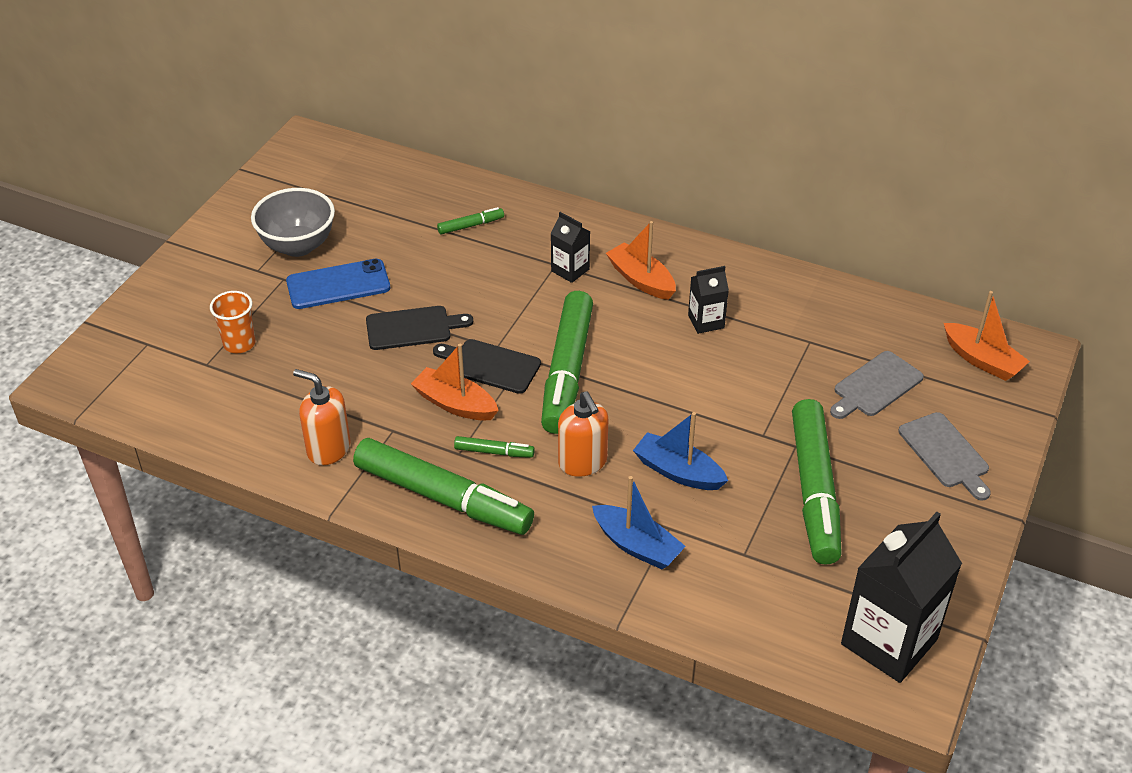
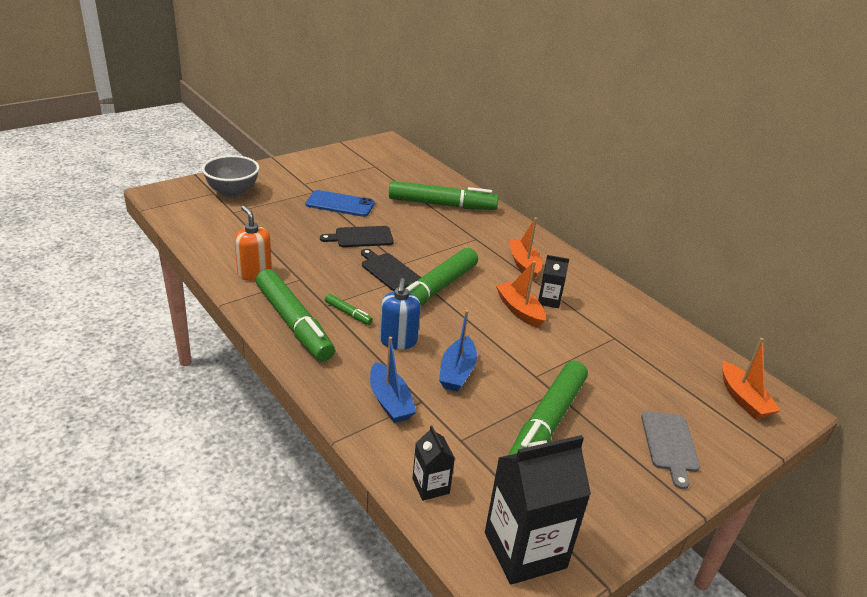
camera: 25 degrees right, 10 degrees down
(239, 343) = (260, 210): orange cup -> none
(298, 246) = (336, 181): grey bowl -> grey bowl (233, 193)
(412, 328) = (361, 237): black cutting board -> black cutting board turned 150 degrees clockwise
(455, 404) = (349, 281): orange boat -> orange boat (519, 310)
(471, 225) = (442, 205): green marker -> green marker, size x2.37
(570, 270) = (482, 244): black carton -> black carton (430, 486)
(583, 462) = (398, 341): orange soap dispenser -> blue soap dispenser
(678, 472) = (457, 372): blue boat -> blue boat turned 135 degrees counterclockwise
(875, 386) = (644, 381): grey cutting board -> none

